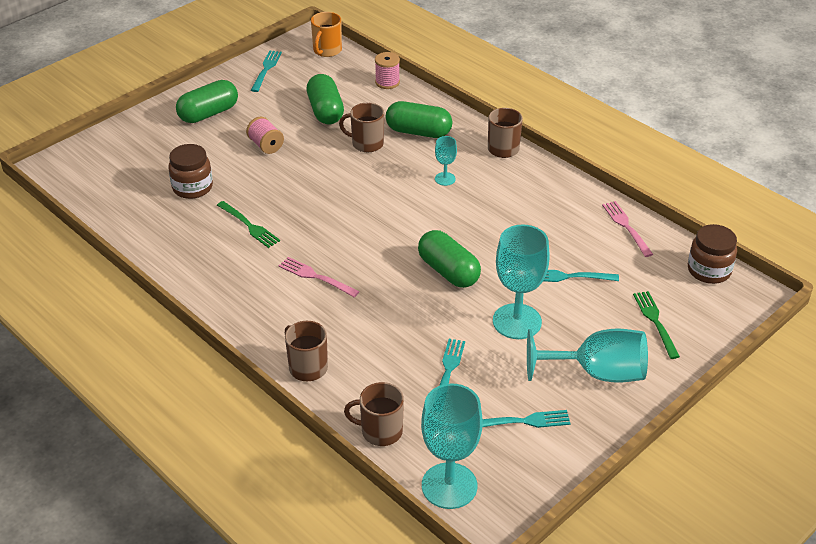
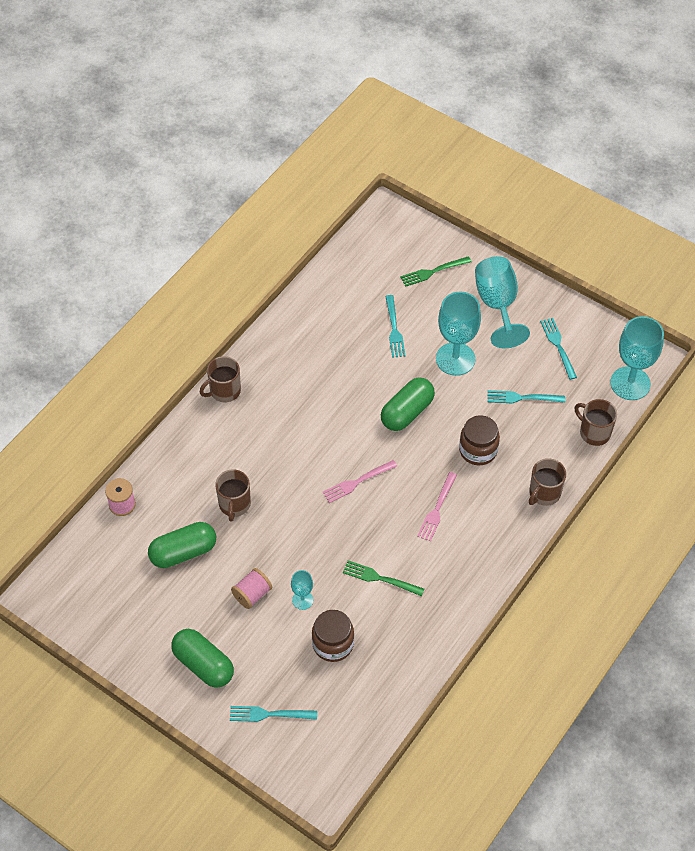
camera: 100 degrees left, 15 degrees up
(249, 226) = (380, 578): green fork -> green fork turned 105 degrees counterclockwise
(266, 69) = (110, 628): turquoise fork -> turquoise fork (269, 714)
(327, 50) = (64, 575): orange mug -> none
(380, 431) = (594, 432): brown mug -> brown mug turned 135 degrees clockwise
(418, 132) = (208, 463): green capsule -> none
(445, 179) = (279, 431): turquoise goblet -> turquoise goblet (302, 600)
(626, 227) = (322, 293): pink fork -> pink fork (357, 482)
(709, 270) = (365, 239): brown jar -> brown jar (478, 450)

